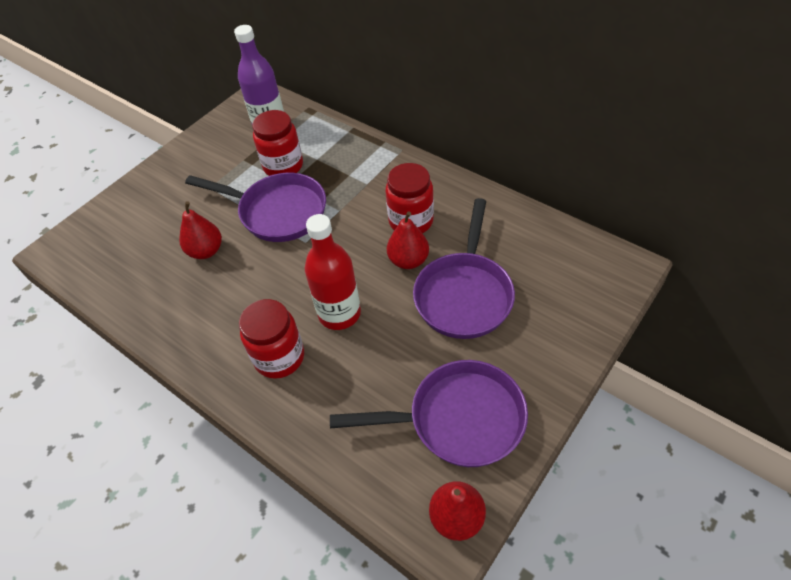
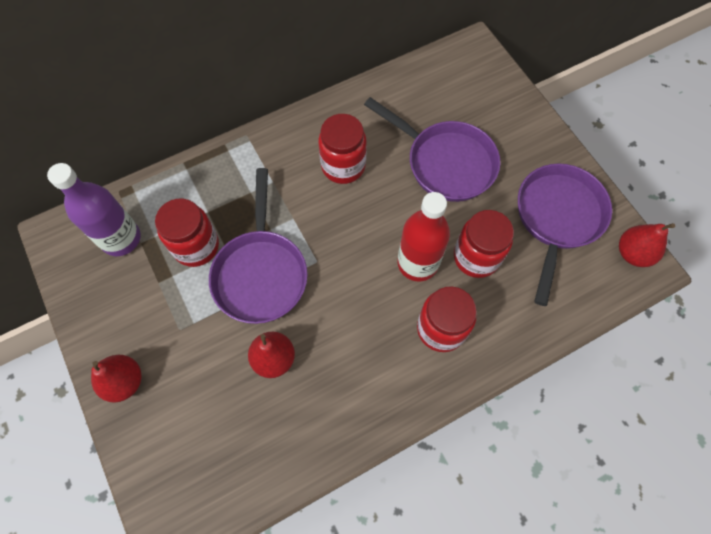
camera: 70 degrees left, 15 degrees up
(278, 212) = (261, 273): purple pan -> purple pan turned 135 degrees clockwise
(370, 359) = (476, 257): none -> red jar
(408, 260) = (387, 187): red pear -> red pear (124, 381)

